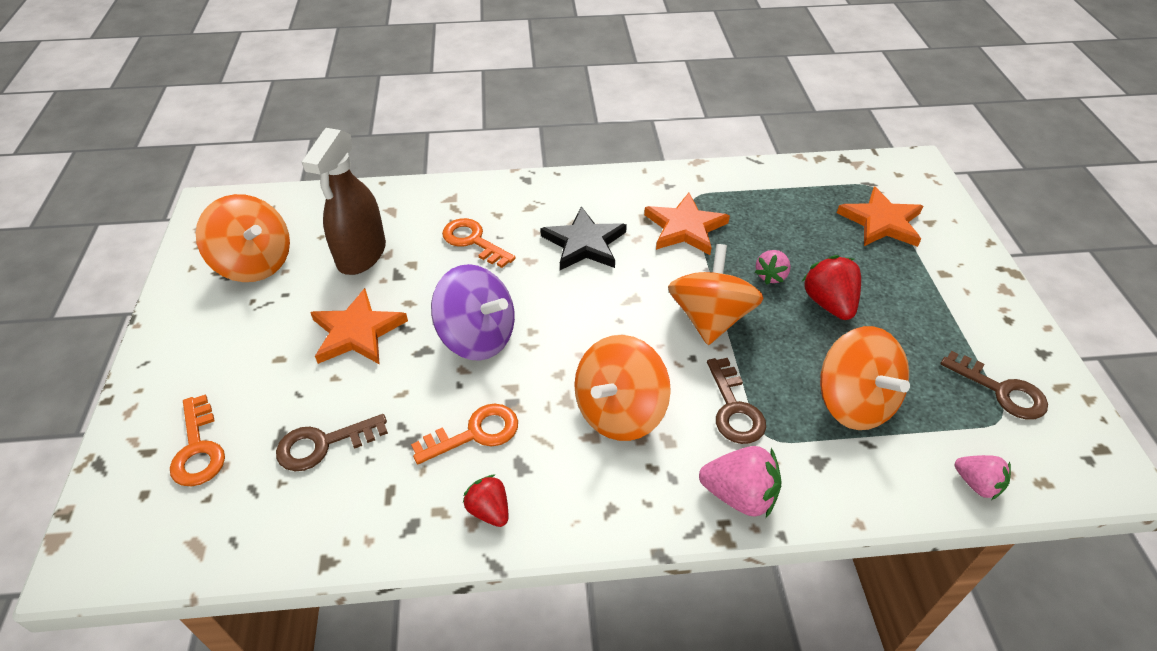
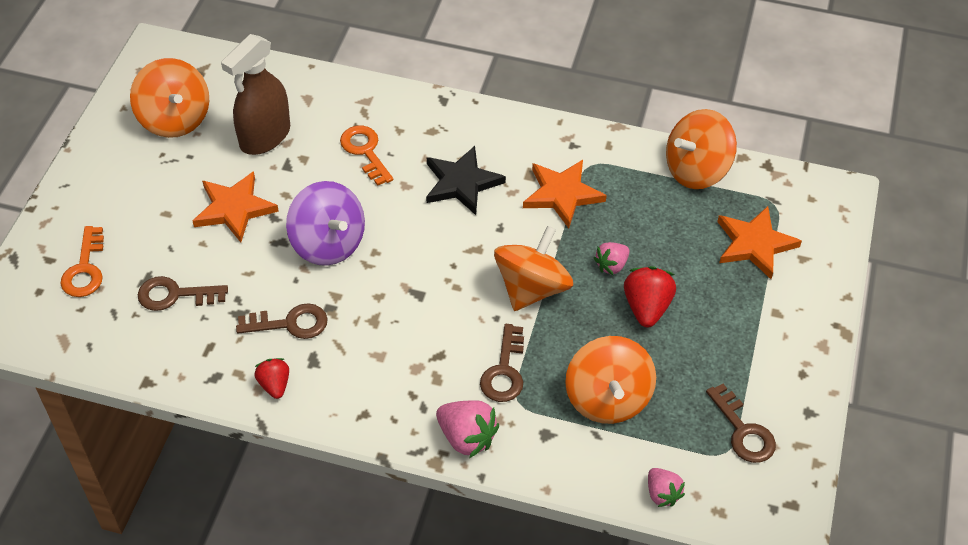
camera: 20 degrees right, 5 degrees up
(474, 433) = (290, 323): orange key -> brown key
(619, 412) = (410, 343): orange spinning top -> orange spinning top (696, 170)

